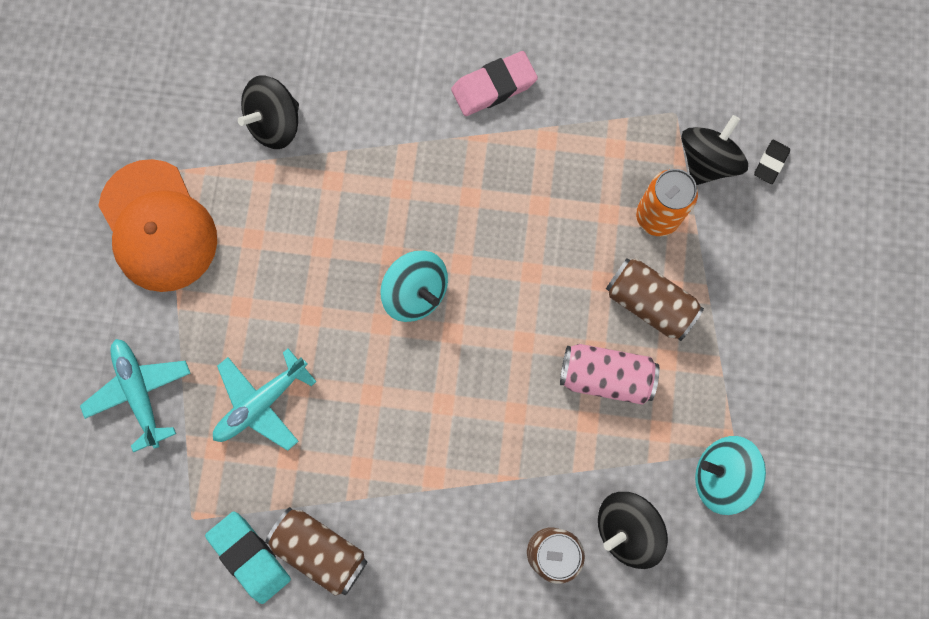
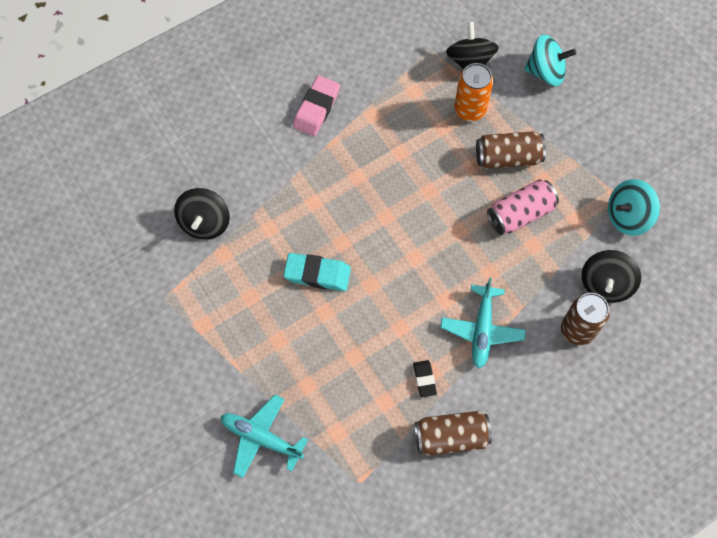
camera: 40 degrees left, 10 degrees down
(158, 226) = (185, 335): orange cap -> none
(250, 557) = (414, 475): turquoise eraser -> turquoise eraser (317, 274)
(261, 403) = (341, 384): turquoise plane -> turquoise plane (482, 330)
(415, 292) = (374, 252): turquoise spinning top -> turquoise spinning top (546, 72)
(770, 163) = (503, 38): black eraser -> black eraser (424, 379)

